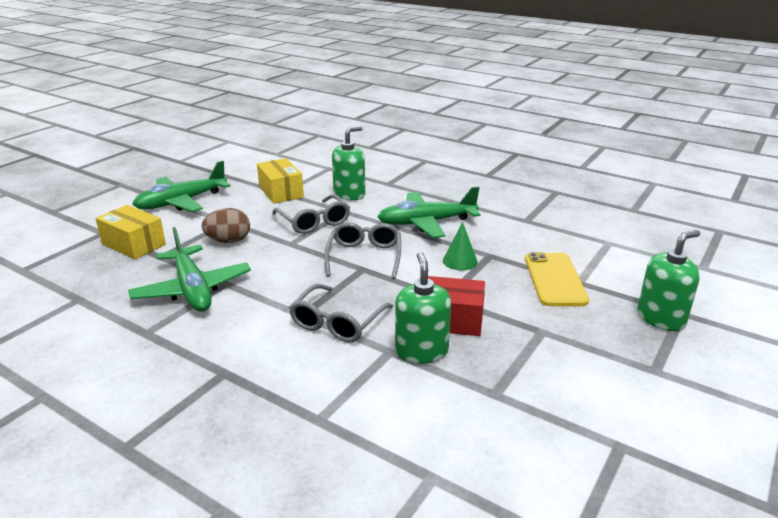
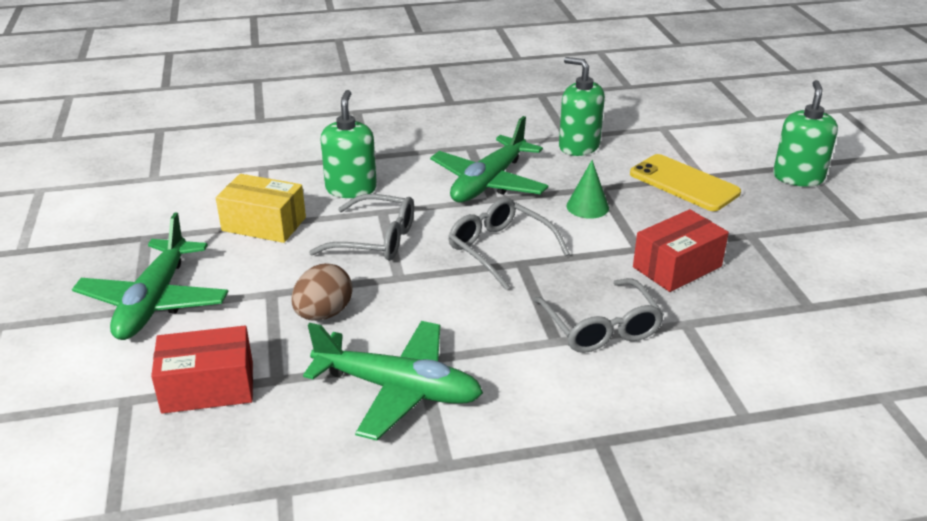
camera: 45 degrees left, 5 degrees up
(134, 244) = (208, 387): yellow box -> red box
(421, 351) = (707, 307): green soap dispenser -> green soap dispenser (579, 146)

